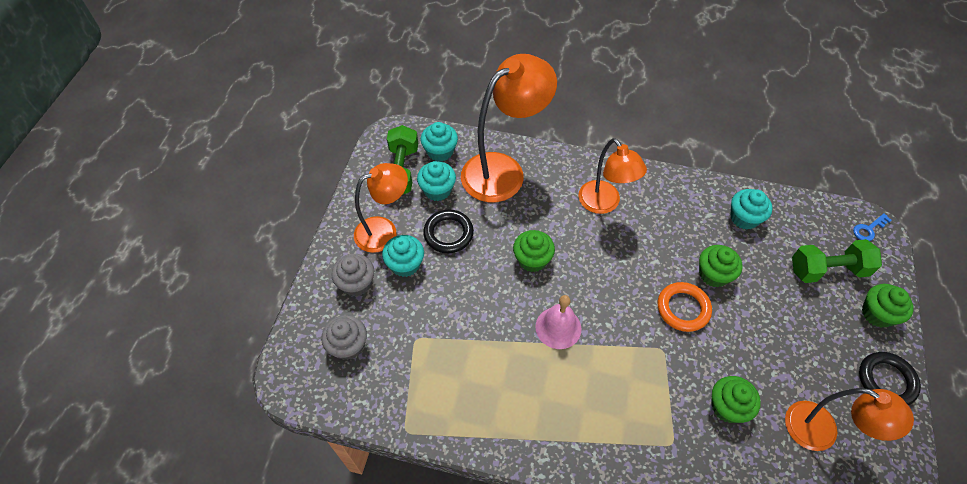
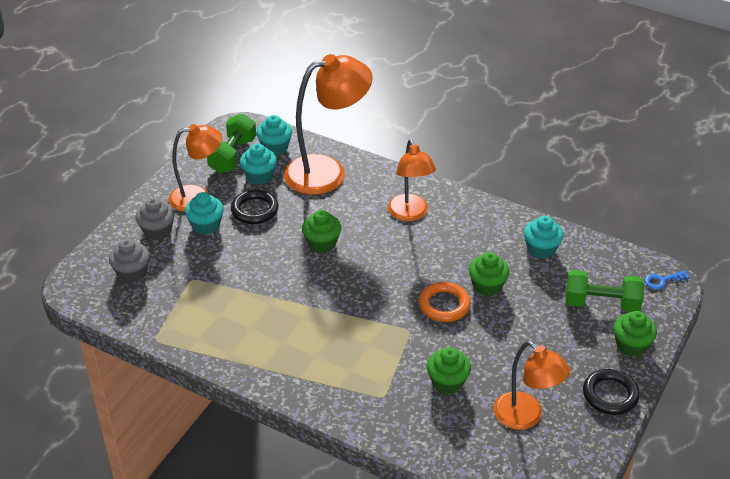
camera: 15 degrees right, 15 degrees down
(558, 327) = (321, 296): pink bell -> none

